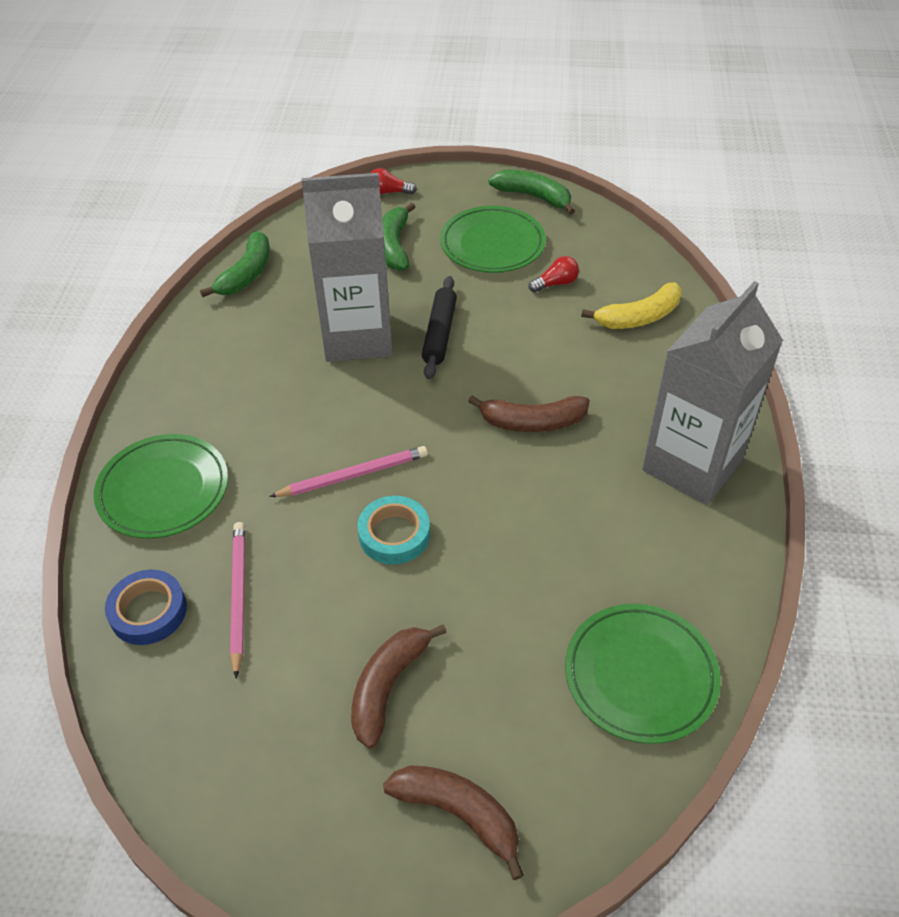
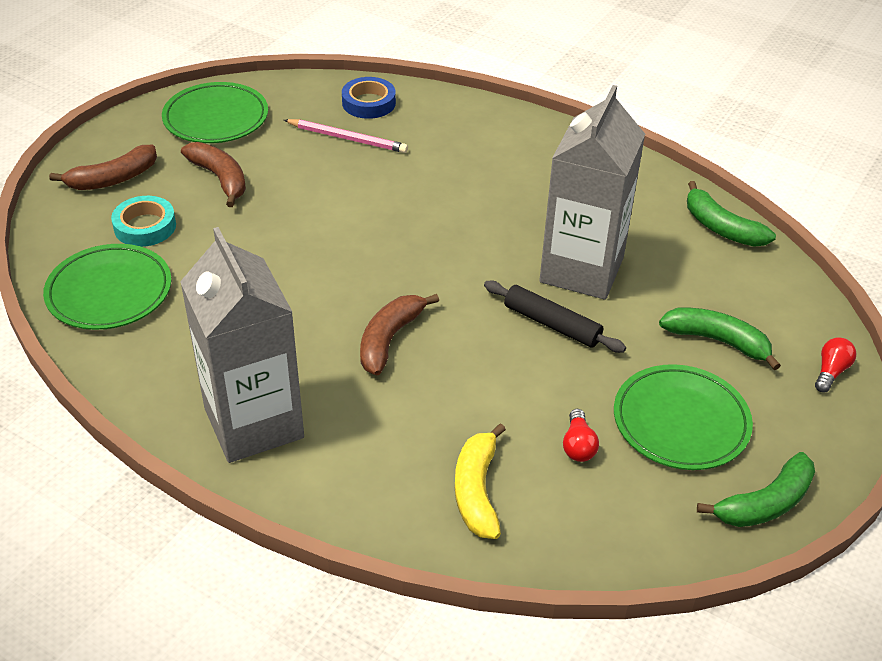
camera: 115 degrees right, 5 degrees down
(163, 490) = (471, 128): green plate -> green plate (216, 118)
(353, 475) = (413, 217): pink pencil -> none
(394, 534) = (337, 219): turquoise tape -> turquoise tape (145, 226)

